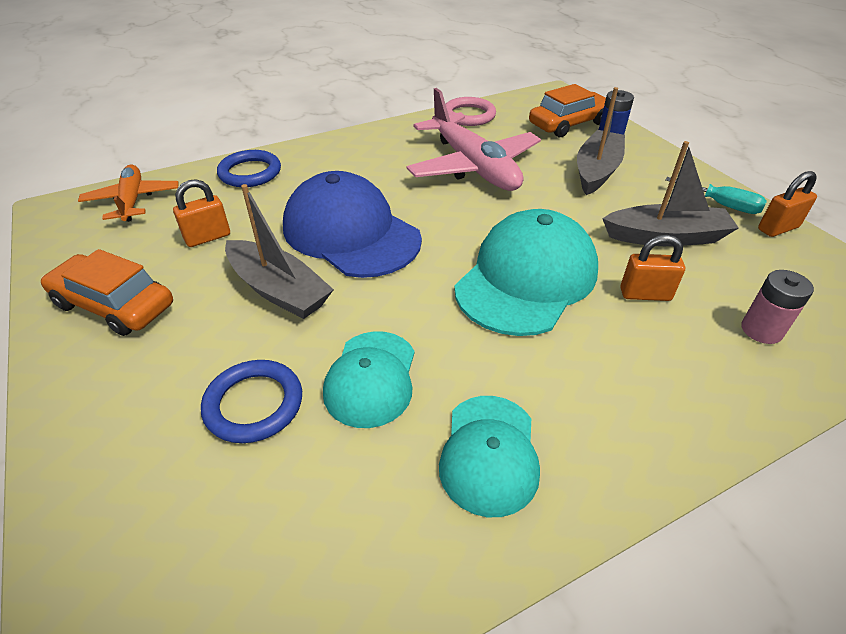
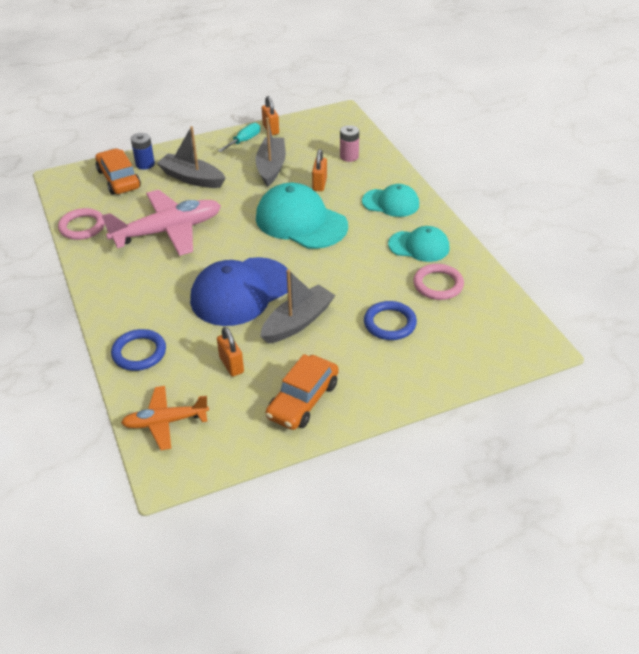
camera: 85 degrees left, 0 degrees up
(361, 489) = (438, 284): none -> pink ring
(371, 378) = (373, 282): turquoise cap -> turquoise cap (391, 203)

